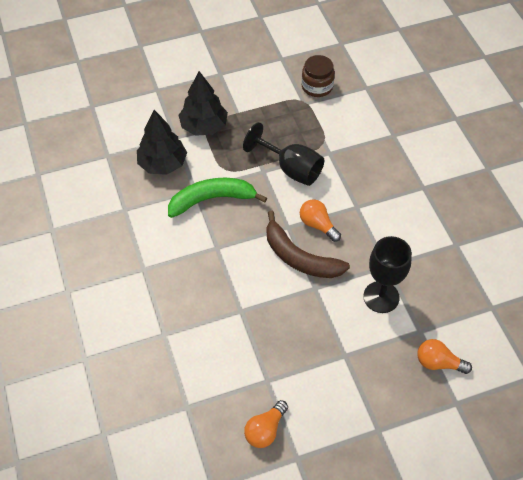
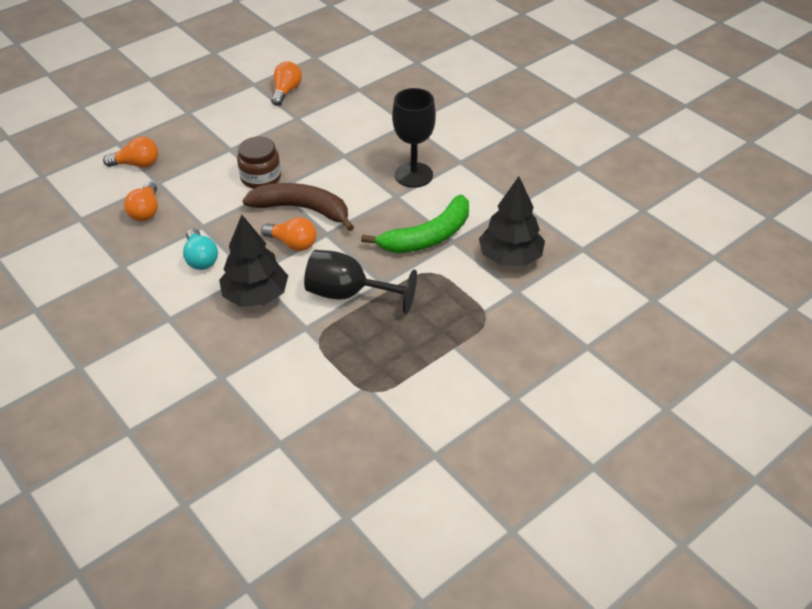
camera: 160 degrees right, 10 degrees down
(204, 126) = (489, 315): black tree -> black tree (256, 295)
(317, 86) = (358, 420): brown jar -> brown jar (261, 178)
(381, 297) = (203, 198): black goblet -> black goblet (413, 175)
(393, 232) = (201, 259): none -> turquoise light bulb
(433, 298) = (146, 211): none -> orange light bulb

